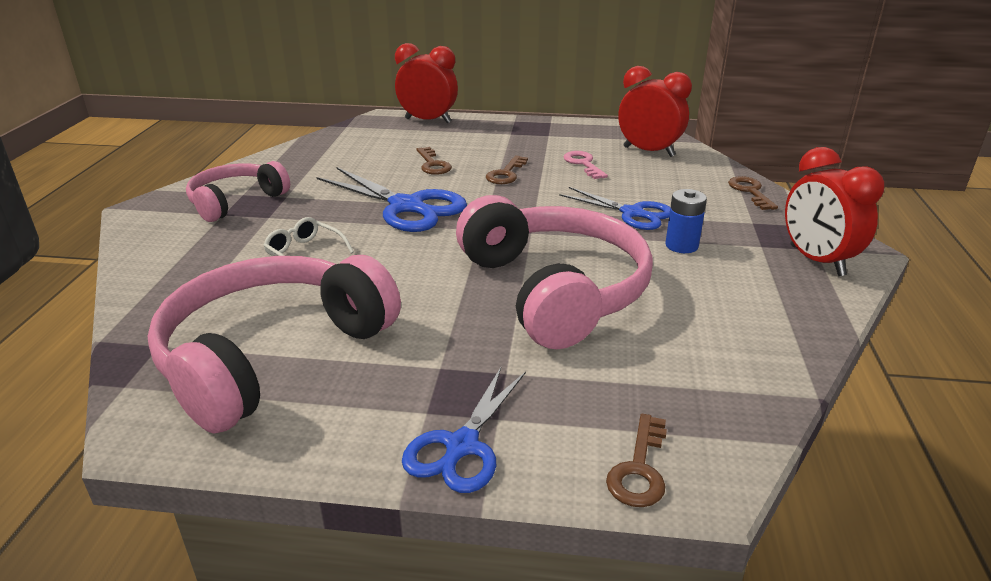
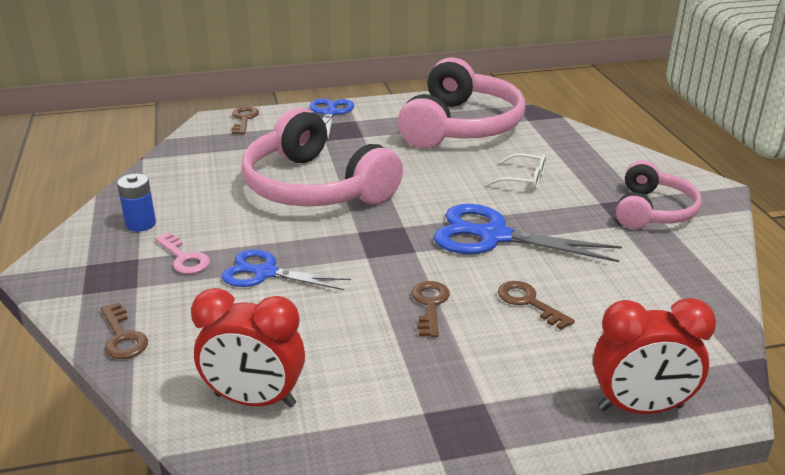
camera: 160 degrees right, 0 degrees up
(583, 164) = (343, 347): pink key -> pink key (184, 258)
(681, 245) = (215, 243): blue battery -> blue battery (140, 224)
(816, 261) = (92, 250): red clock -> none

